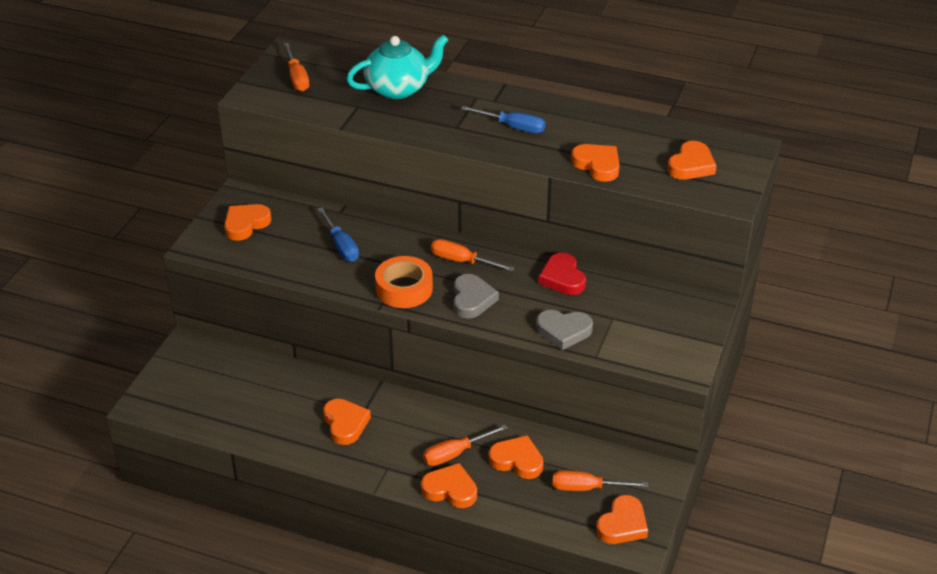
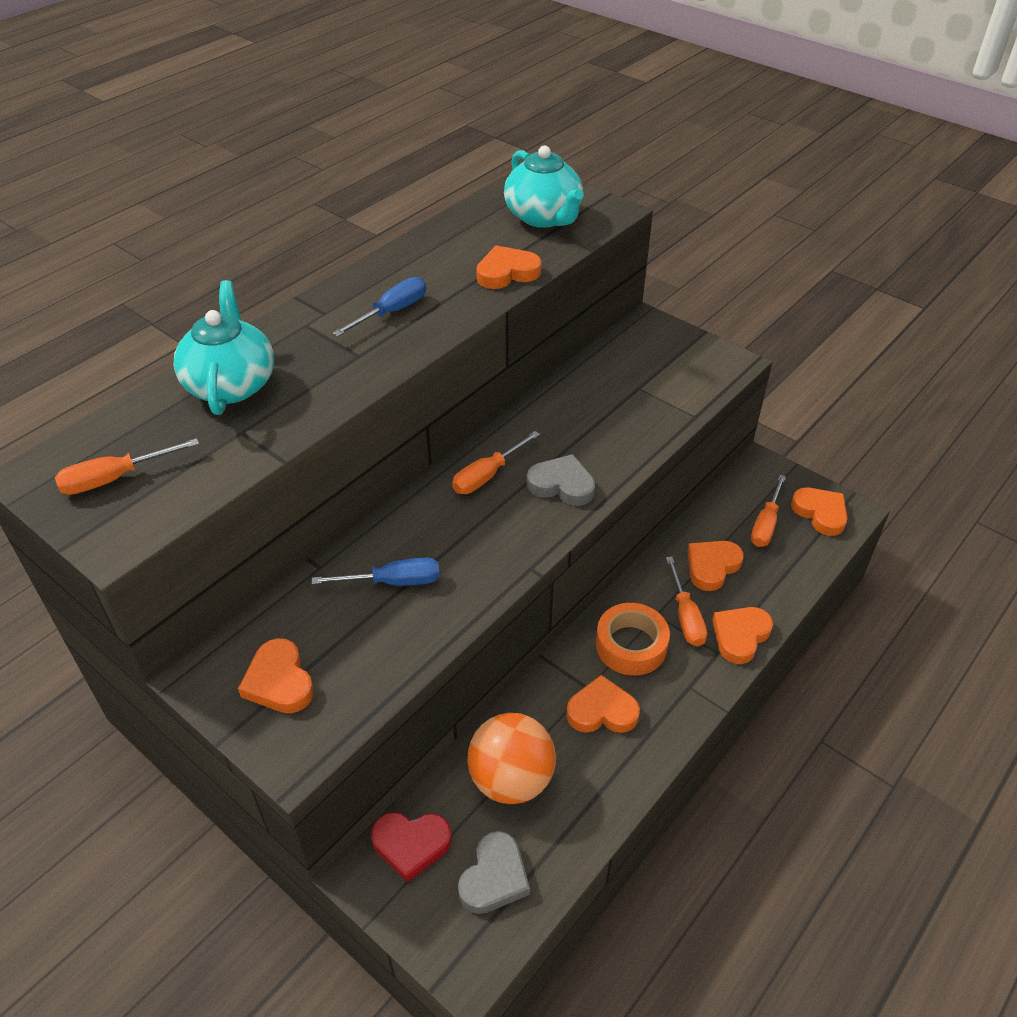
camera: 70 degrees left, 5 degrees up
(273, 391) = (511, 779): none -> orange ball
(297, 78) = (115, 479): orange screwdriver -> orange screwdriver turned 150 degrees clockwise
(404, 289) = (513, 540): orange tape -> orange tape (631, 645)
(562, 278) = (558, 405): red heart -> red heart (411, 845)
(563, 331) = (647, 428): grey heart -> grey heart (494, 877)
(691, 165) = (543, 217): orange heart -> turquoise teapot

